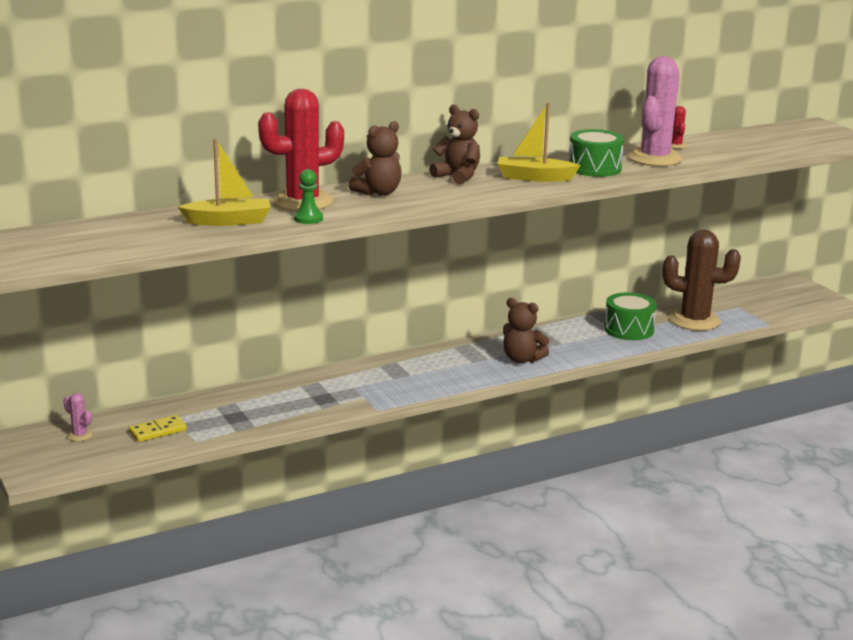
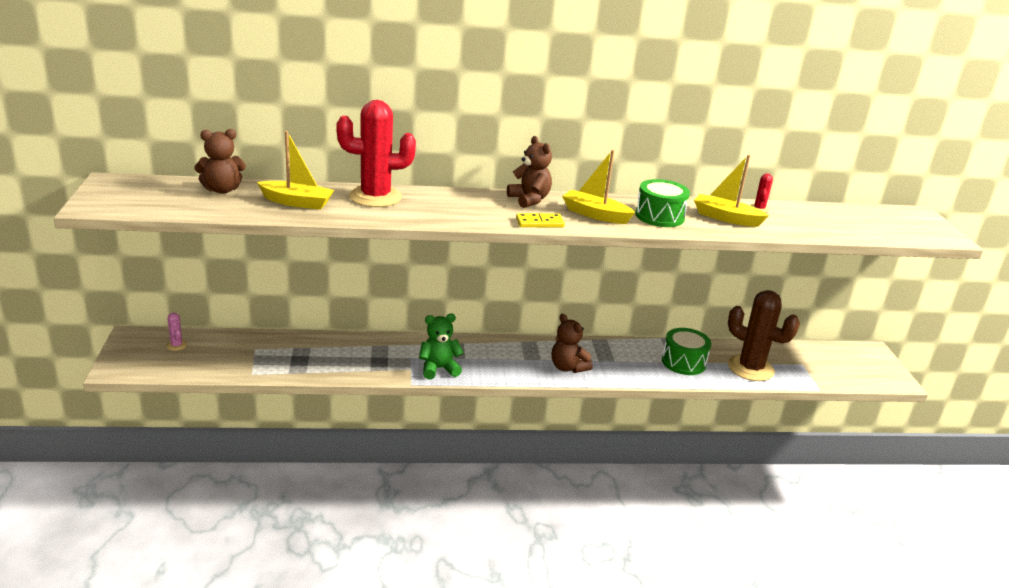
camera: 20 degrees right, 5 degrees up
(158, 431) = (233, 357): yellow domino -> yellow domino (539, 223)
(308, 219) = (361, 214): green pawn -> none
(378, 192) = (446, 201): brown teddy bear -> brown teddy bear (222, 190)
(393, 390) = (439, 369): none -> green teddy bear
(655, 158) = (726, 218): pink cactus -> yellow boat

